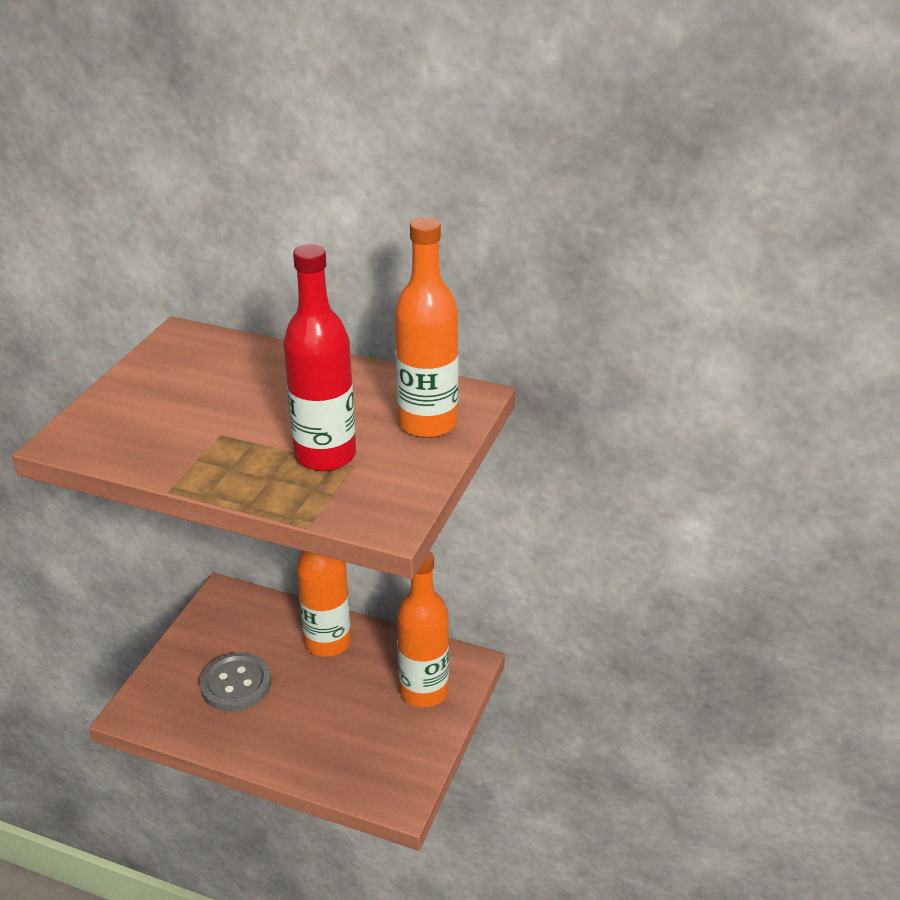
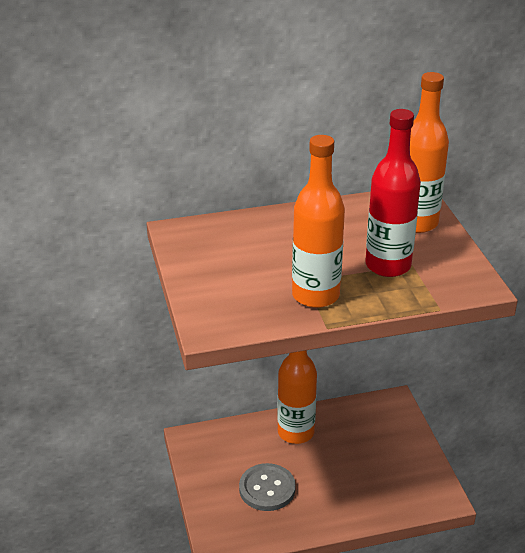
camera: 35 degrees left, 0 degrees up
(424, 691) = (387, 430): orange bottle -> orange bottle (315, 295)

